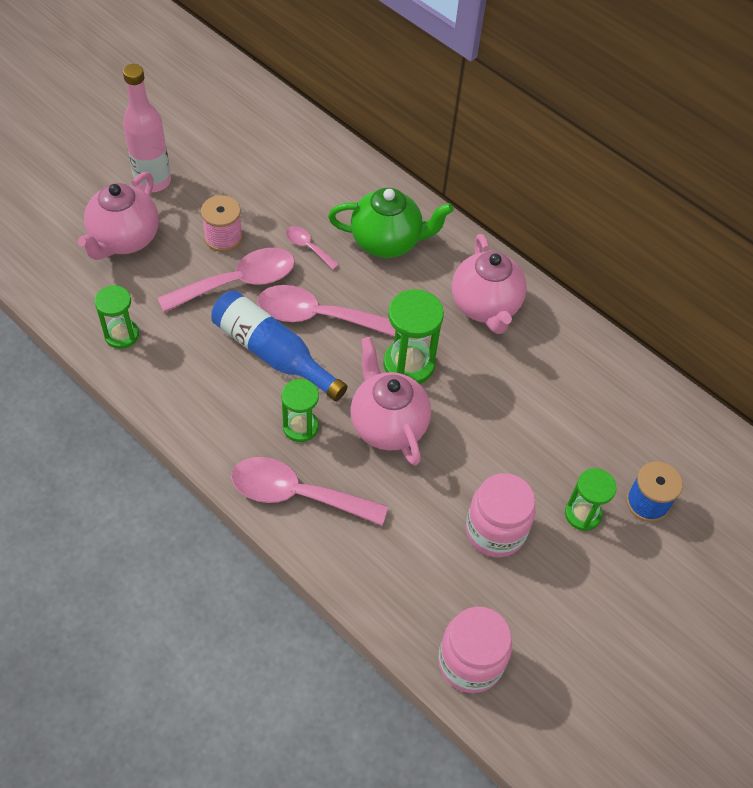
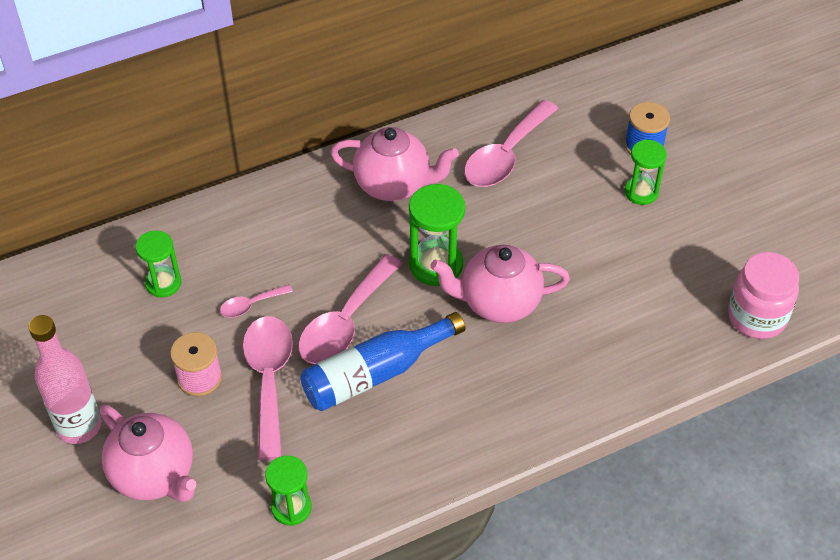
camera: 65 degrees left, 5 degrees down
(296, 494) = (549, 398): pink spoon -> pink spoon (505, 156)
(300, 427) = (474, 374): green hourglass -> green hourglass (163, 283)
(387, 242) = (277, 236): green teapot -> none
(495, 531) = (638, 258): pink jar -> none

